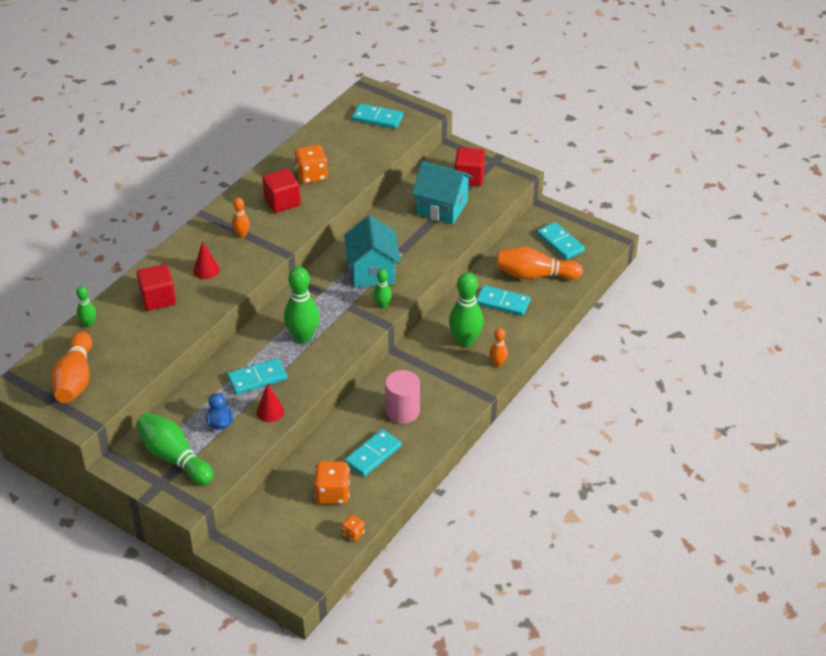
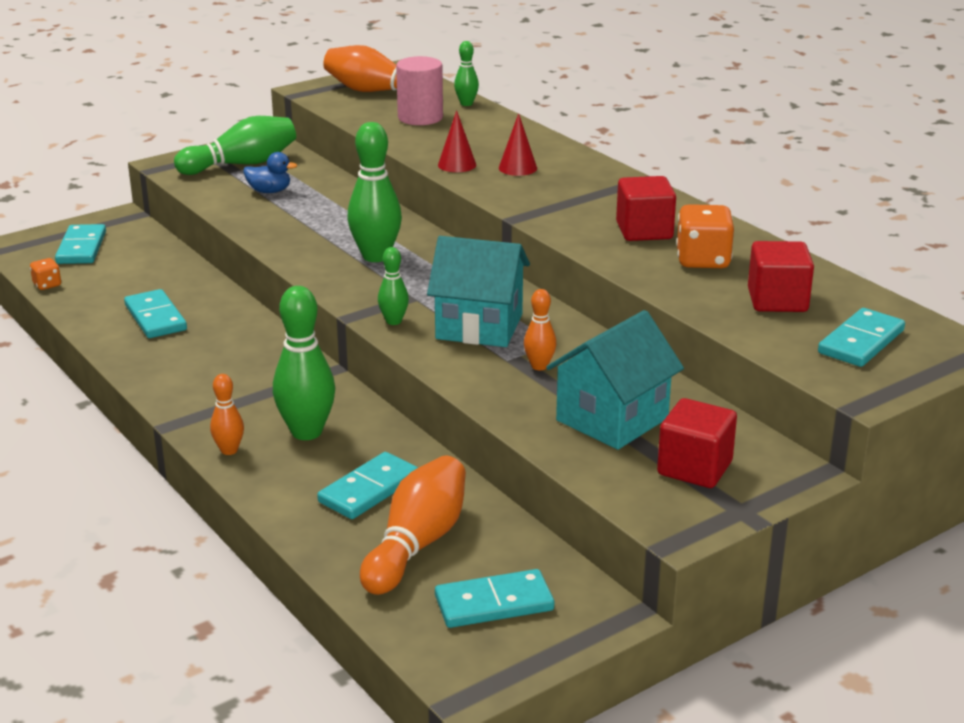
camera: 110 degrees right, 15 degrees down
(158, 298) = (482, 138): red cube -> red cube (777, 300)
(241, 234) = (580, 196): orange bowling pin -> orange bowling pin (539, 366)
(257, 378) = (324, 219): turquoise domino -> turquoise domino (81, 248)
(270, 411) = (257, 219): red cone -> red cone (457, 164)
(332, 493) = (123, 282): orange dice -> none
(402, 411) = (210, 352): pink cylinder -> pink cylinder (420, 118)

